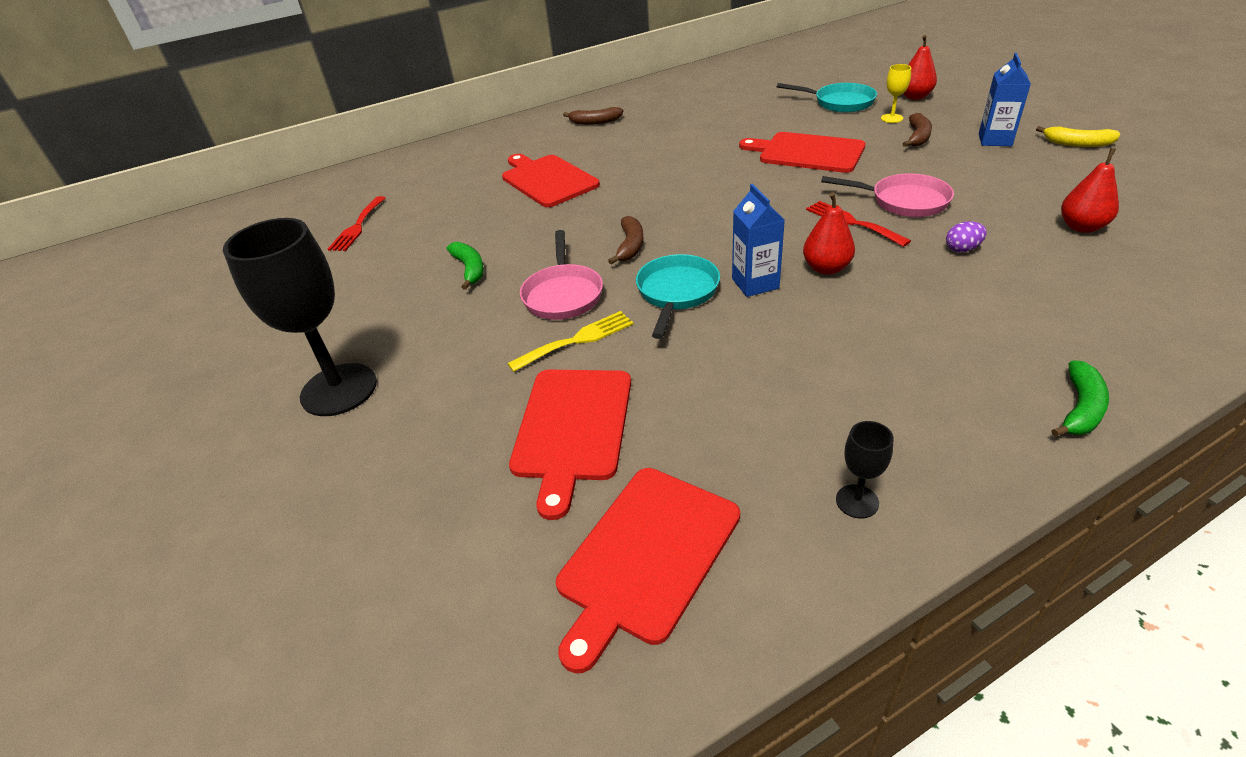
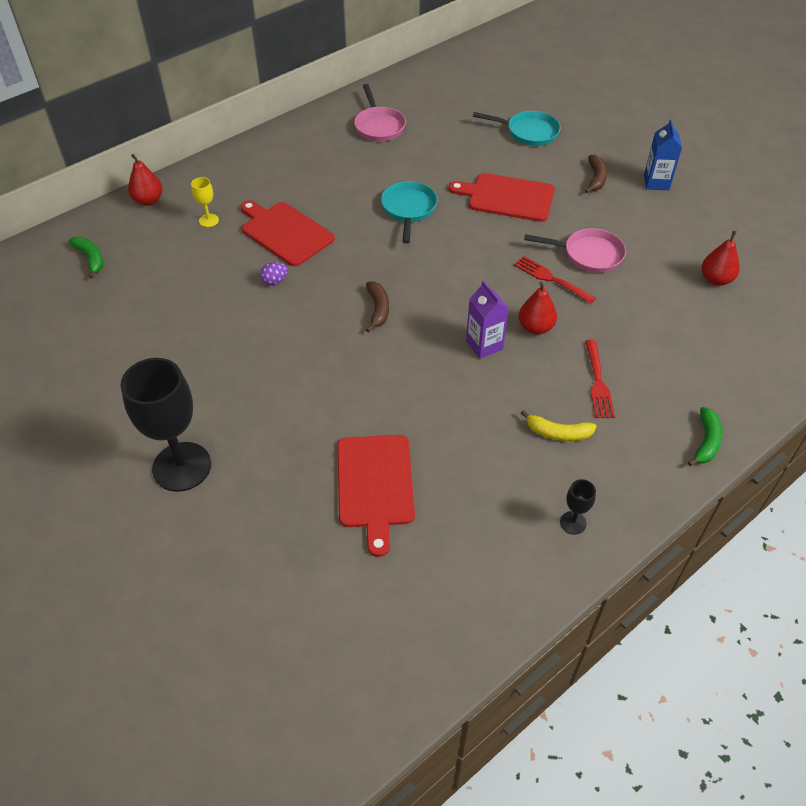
camera: 15 degrees left, 10 degrees up
(357, 226) = (123, 294): red fork -> red fork (598, 383)
(470, 269) = (247, 340): green banana -> green banana (91, 259)
(563, 294) = (335, 363): pink pan -> pink pan (379, 126)
(577, 340) = (358, 407): yellow fork -> none
(595, 122) = (309, 155): brown banana -> none
(646, 556) = (447, 575): red cutting board -> none
(676, 293) = (425, 357): turquoise pan -> turquoise pan (408, 209)
(755, 283) = (484, 345): blue carton -> purple carton
(891, 118) = (574, 154): yellow goblet -> yellow goblet (208, 220)
(915, 97) = (591, 126): red pear -> red pear (148, 200)
(962, 249) = (632, 304): purple egg -> purple egg (275, 281)
(1077, 144) = (717, 187): yellow banana -> yellow banana (558, 433)

